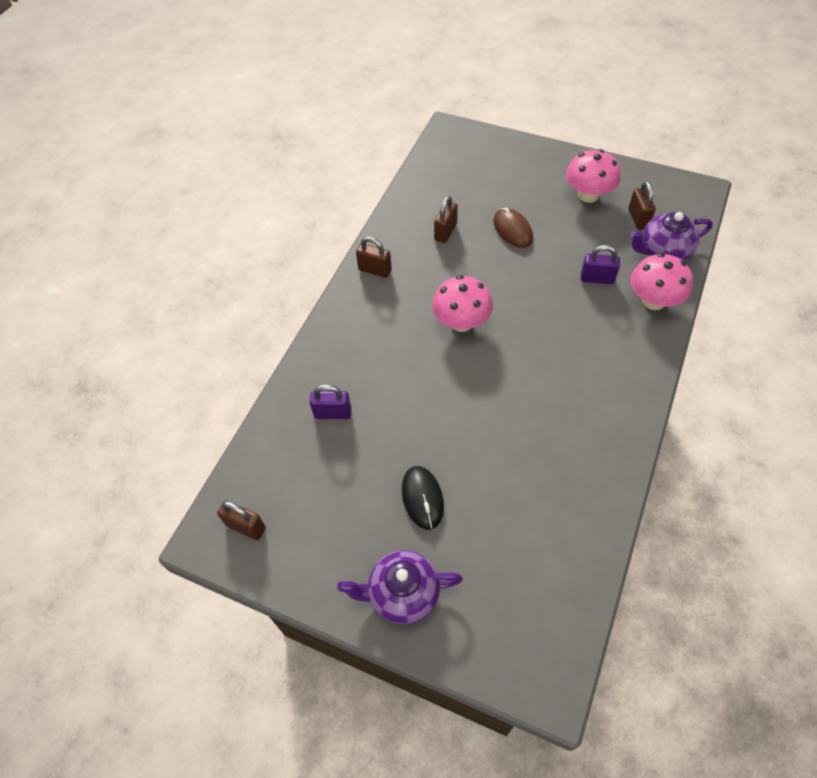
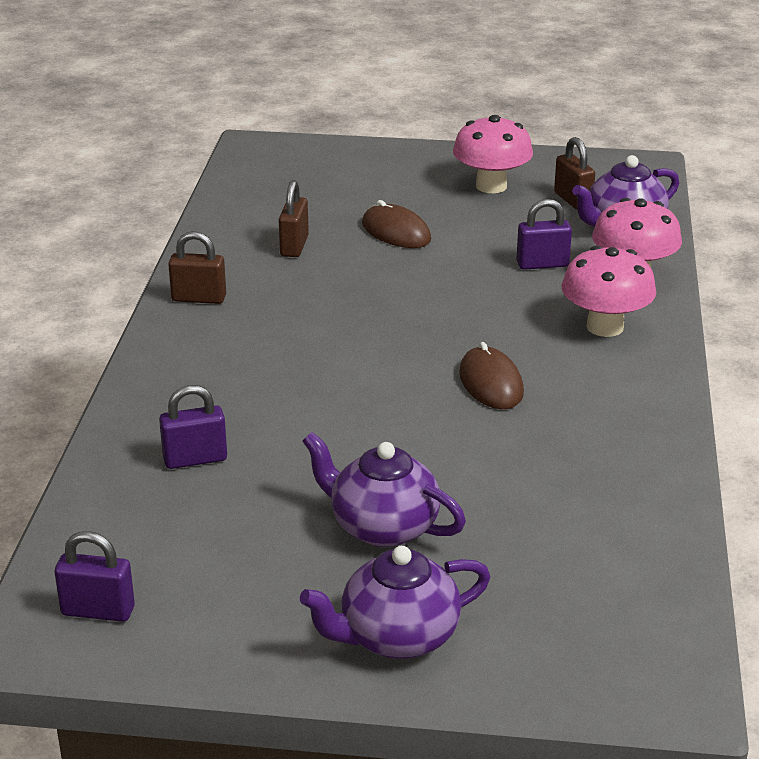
camera: 20 degrees left, 25 degrees down
(246, 527) = (98, 611): brown padlock -> purple padlock
(422, 498) = (382, 527): black mouse -> purple teapot
(461, 322) = (360, 334): pink mushroom -> pink mushroom (605, 327)
(527, 385) = (491, 383): none -> brown mouse

